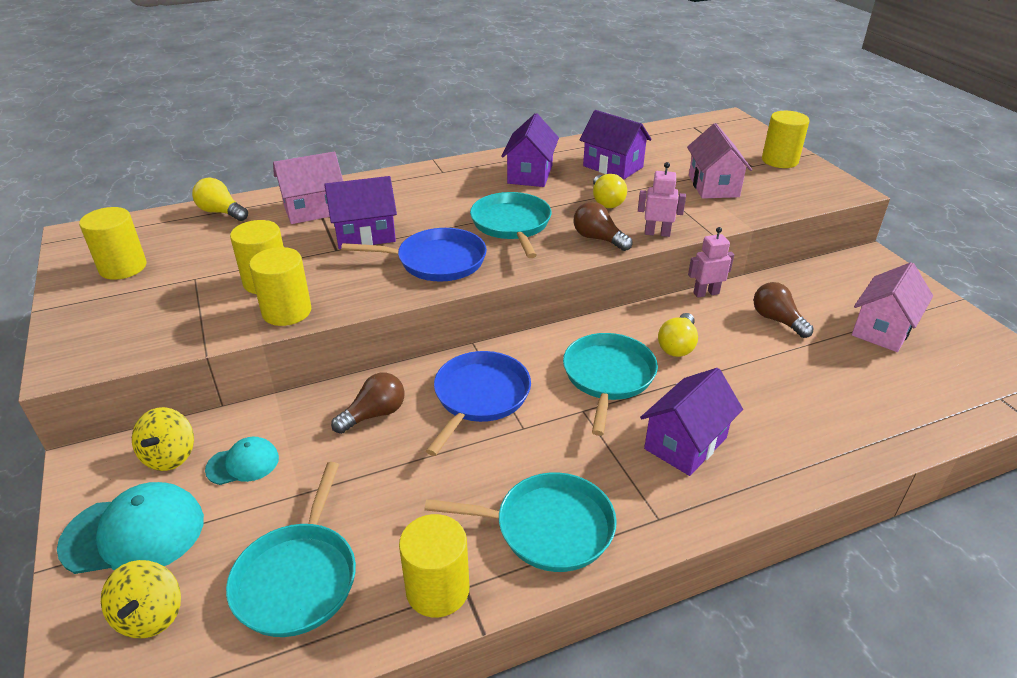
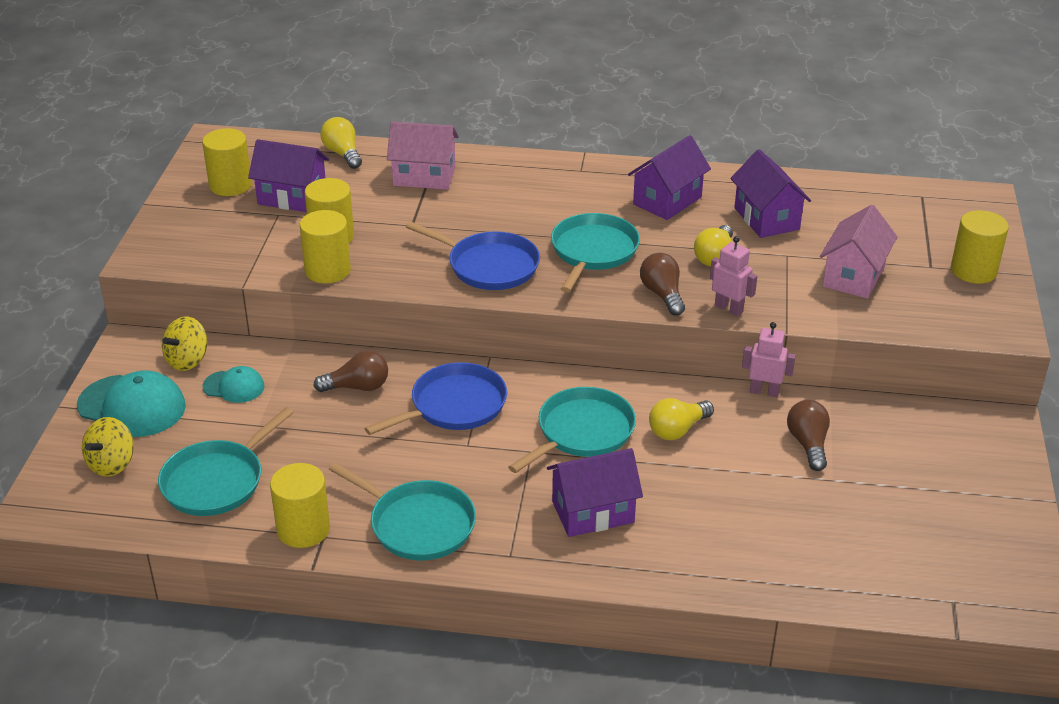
camera: 30 degrees right, 0 degrees up
(365, 235) = (448, 218): purple house -> purple house (292, 197)
(882, 329) = (913, 495): pink house -> none

